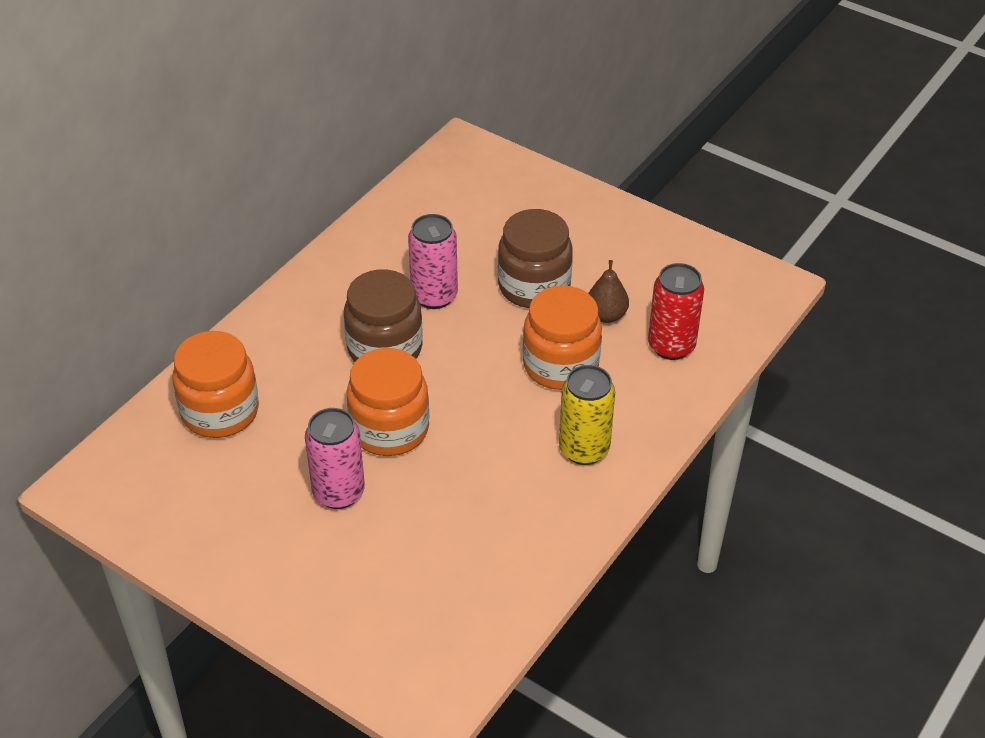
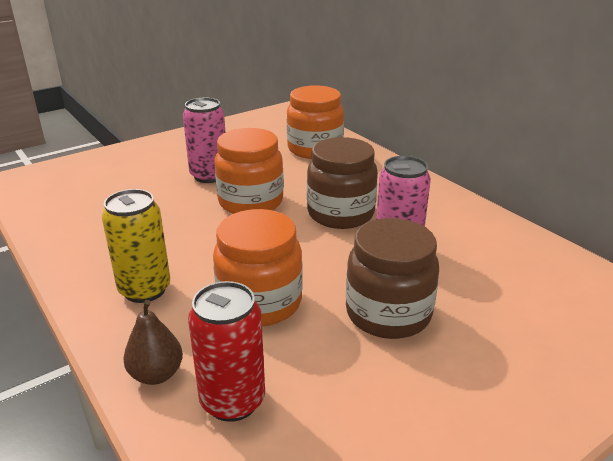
camera: 110 degrees right, 15 degrees down
(606, 315) = (316, 358): brown pear -> brown pear (156, 374)

